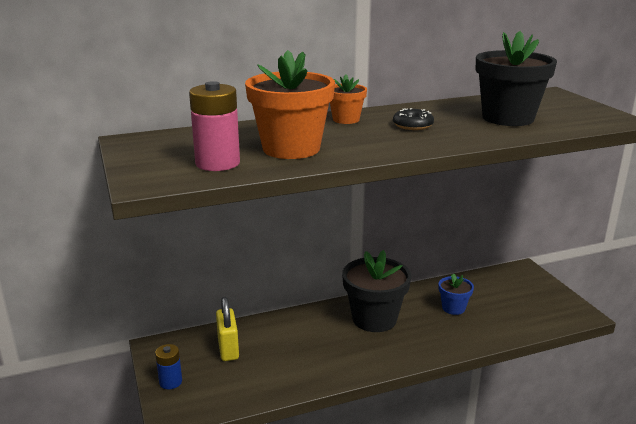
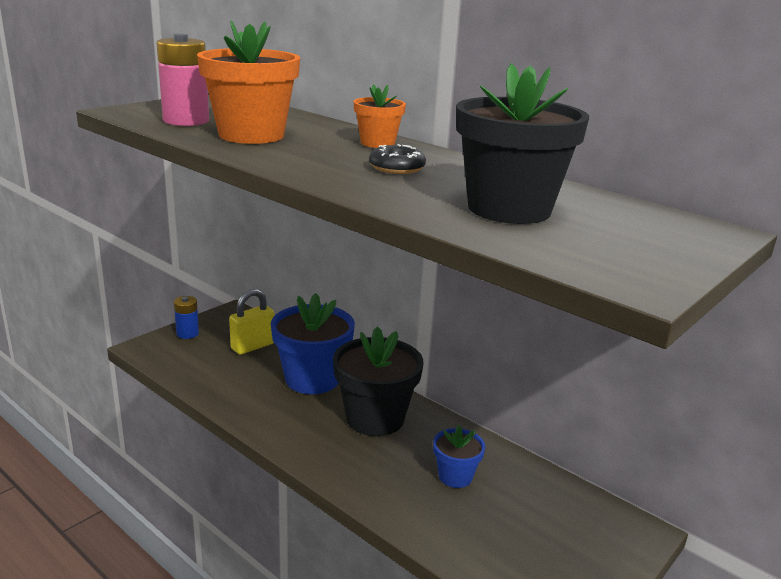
camera: 60 degrees right, 0 degrees up
(304, 332) = (312, 379): none -> blue flower pot

